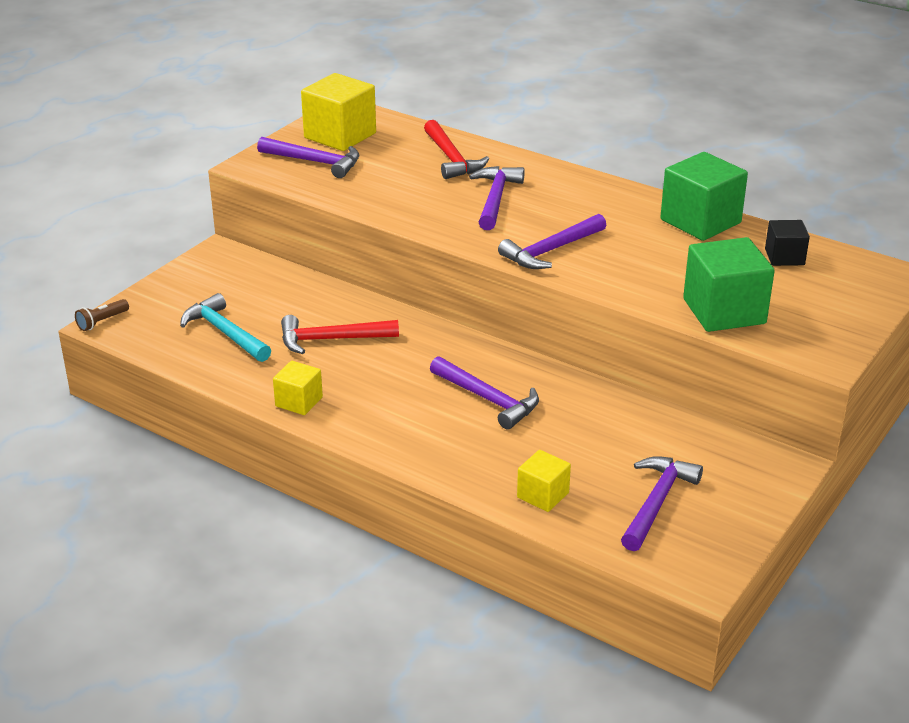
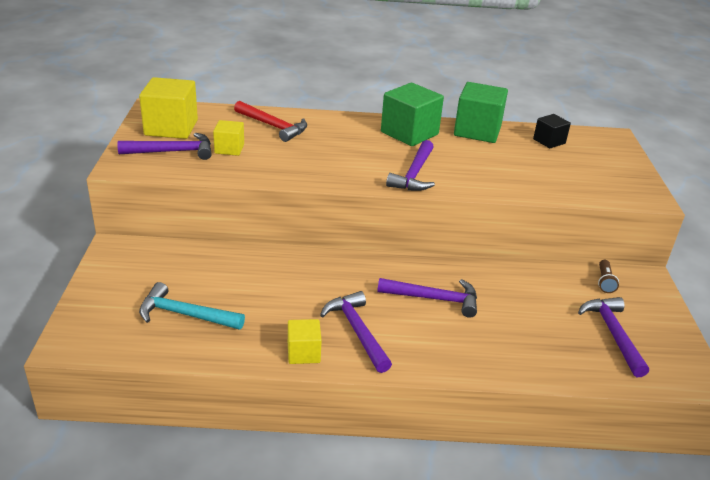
camera: 35 degrees left, 0 degrees up
(102, 322) = (62, 342): brown flashlight -> brown flashlight (605, 282)
(331, 339) = (277, 291): red hammer -> none
(495, 199) = (336, 147): purple hammer -> purple hammer (357, 331)
(543, 495) = (545, 359): yellow cube -> yellow cube (229, 149)
(724, 311) = (562, 185): green cube -> green cube (409, 133)

